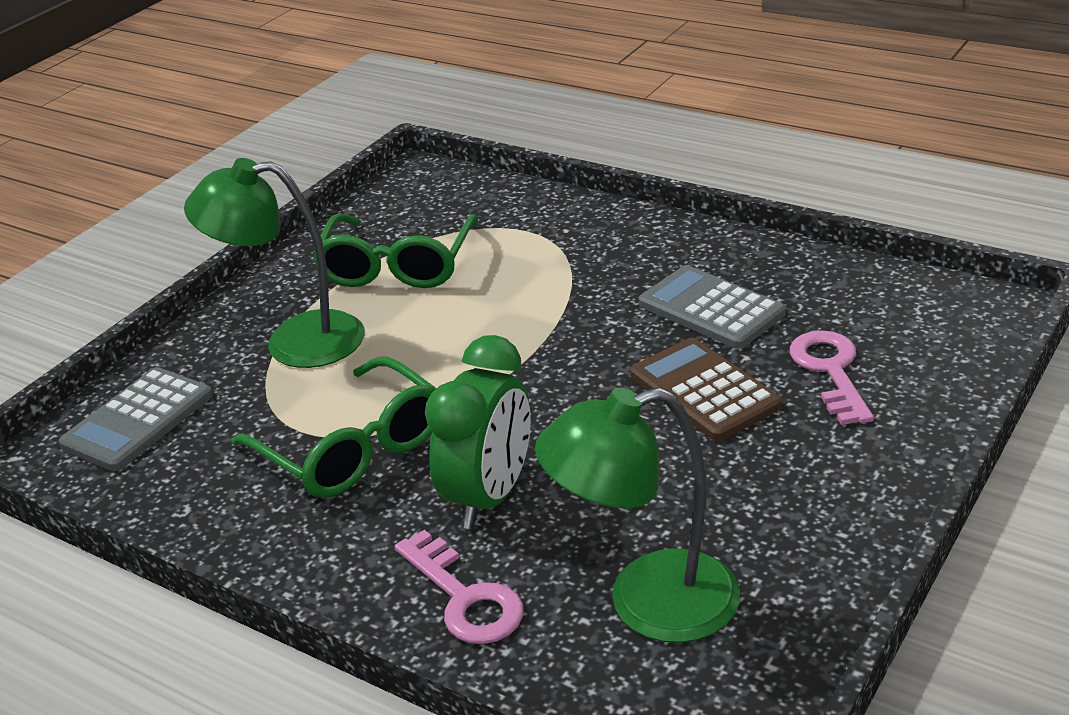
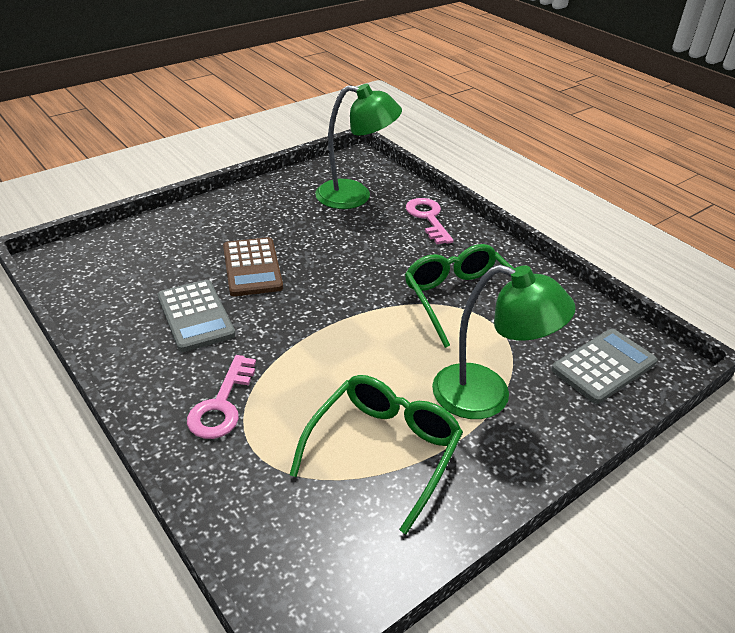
camera: 165 degrees left, 5 degrees up
(490, 496) = (397, 252): green clock -> none
(830, 371) = (180, 256): pink key -> pink key (222, 405)

